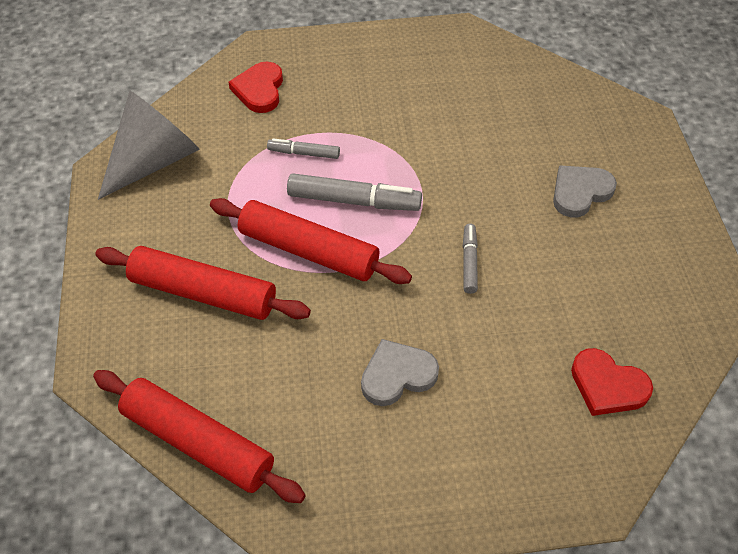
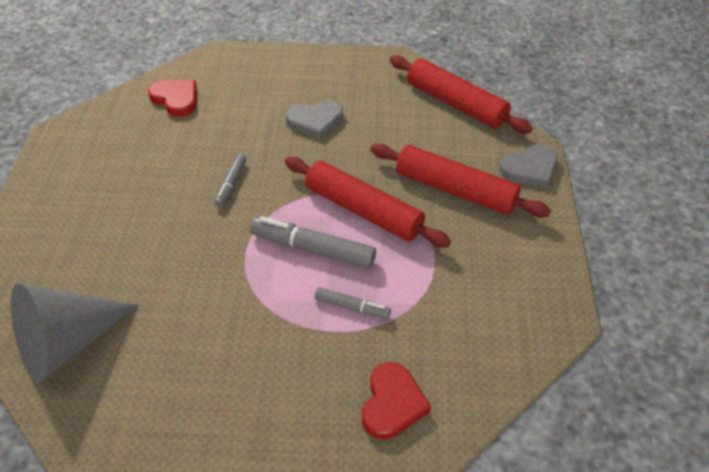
camera: 170 degrees left, 5 degrees down
(154, 160) = (512, 321): grey cone -> grey cone (68, 343)
(580, 192) = (101, 228): grey heart -> grey heart (530, 169)

